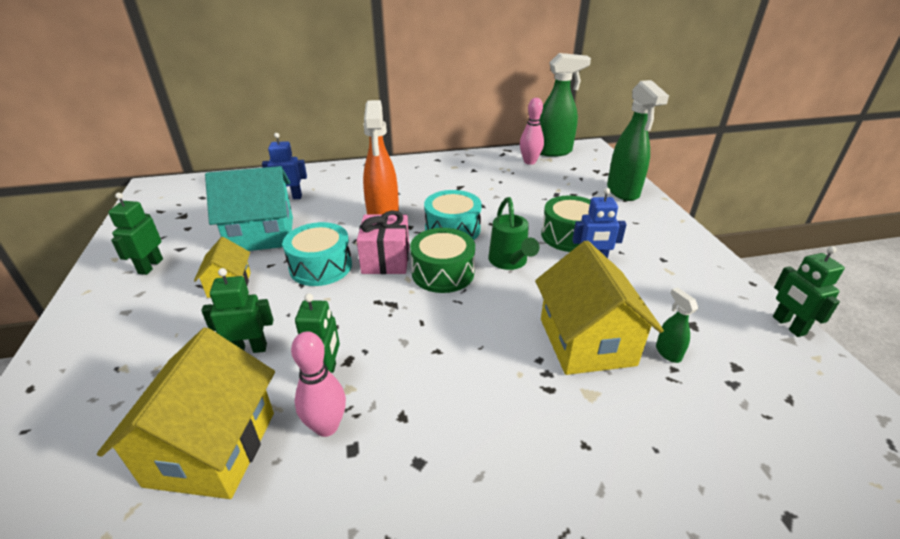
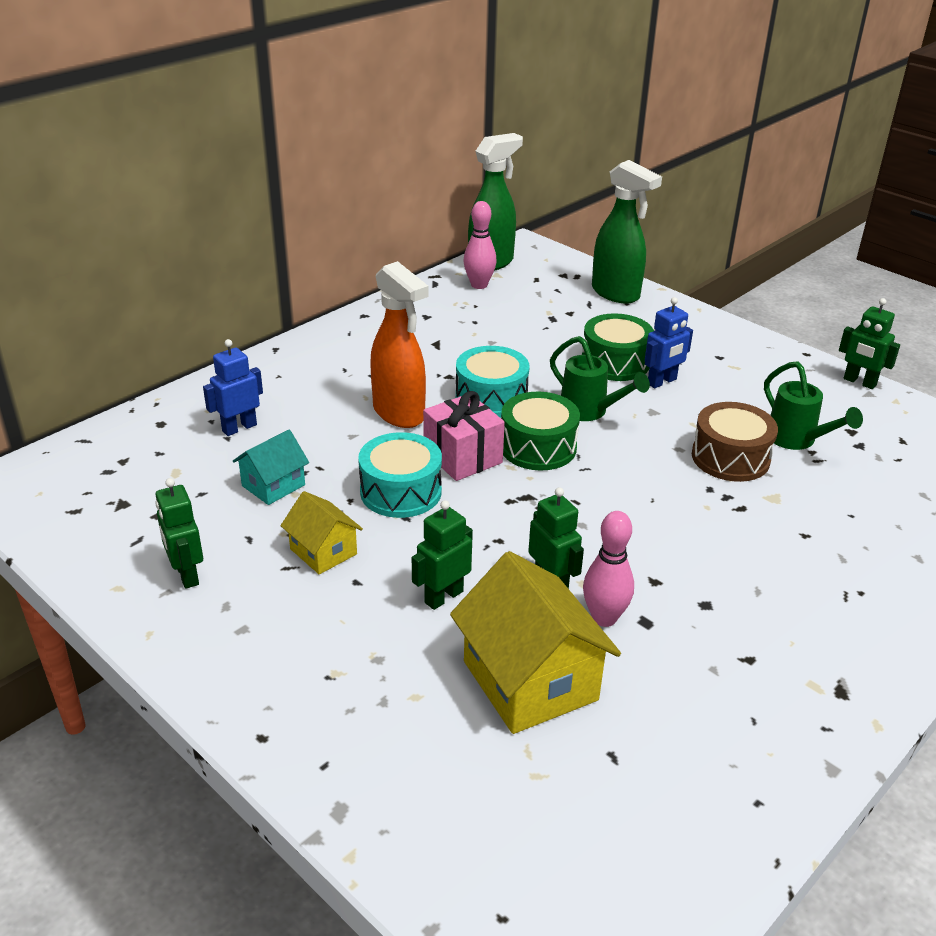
camera: 35 degrees left, 0 degrees up
(261, 234) = (273, 485): turquoise house -> turquoise house, size x0.54
(586, 341) = (730, 457): yellow house -> brown drum
(667, 352) = (797, 440): green spray bottle -> green watering can

